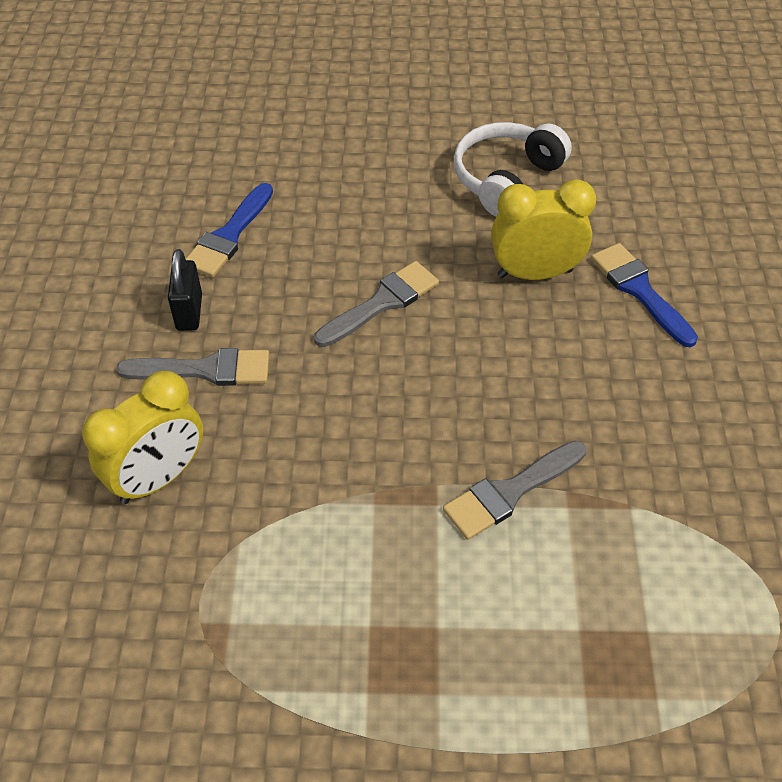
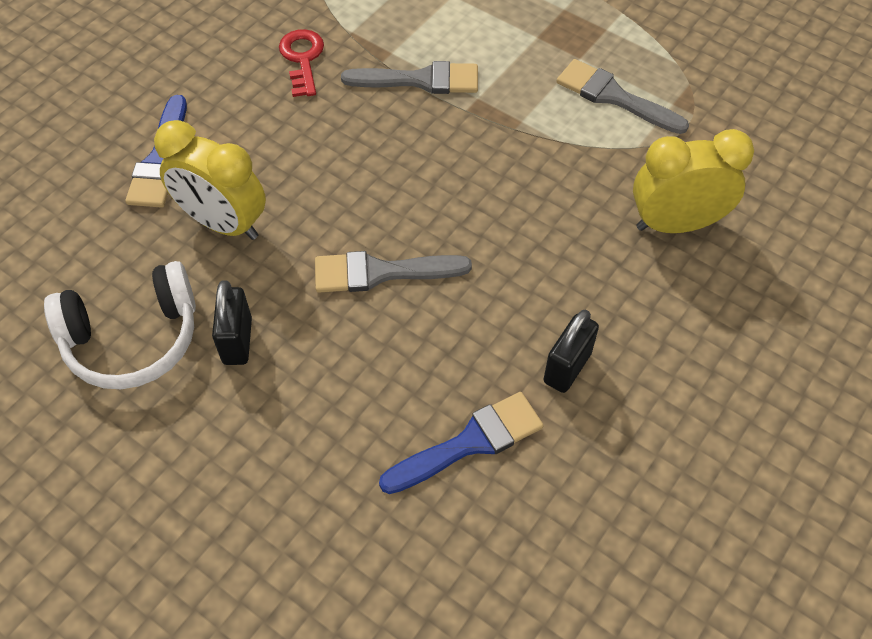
camera: 145 degrees left, 5 degrees up
(205, 370) = (586, 297): grey brush -> grey brush (614, 97)
(438, 212) = (237, 341): none -> black padlock
(641, 447) = (302, 59): none -> red key

